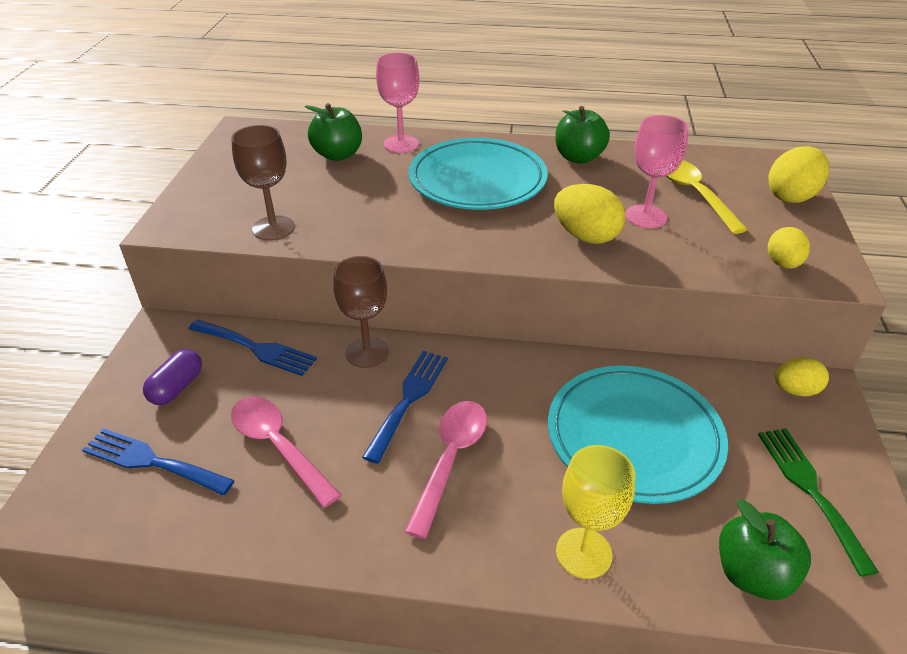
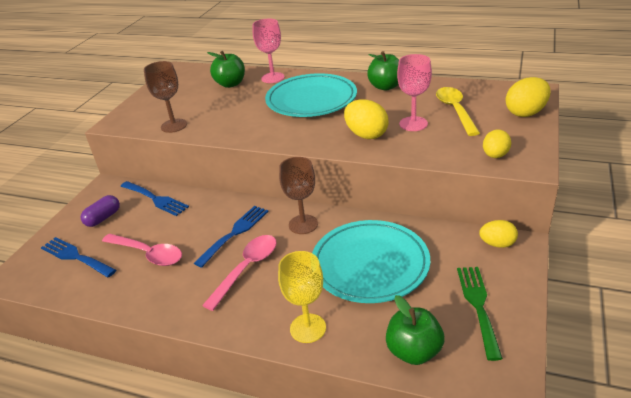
camera: 15 degrees right, 5 degrees down
(278, 446) = (148, 254): pink spoon -> pink spoon turned 150 degrees clockwise
(367, 352) = (220, 205): brown goblet -> brown goblet (303, 224)

